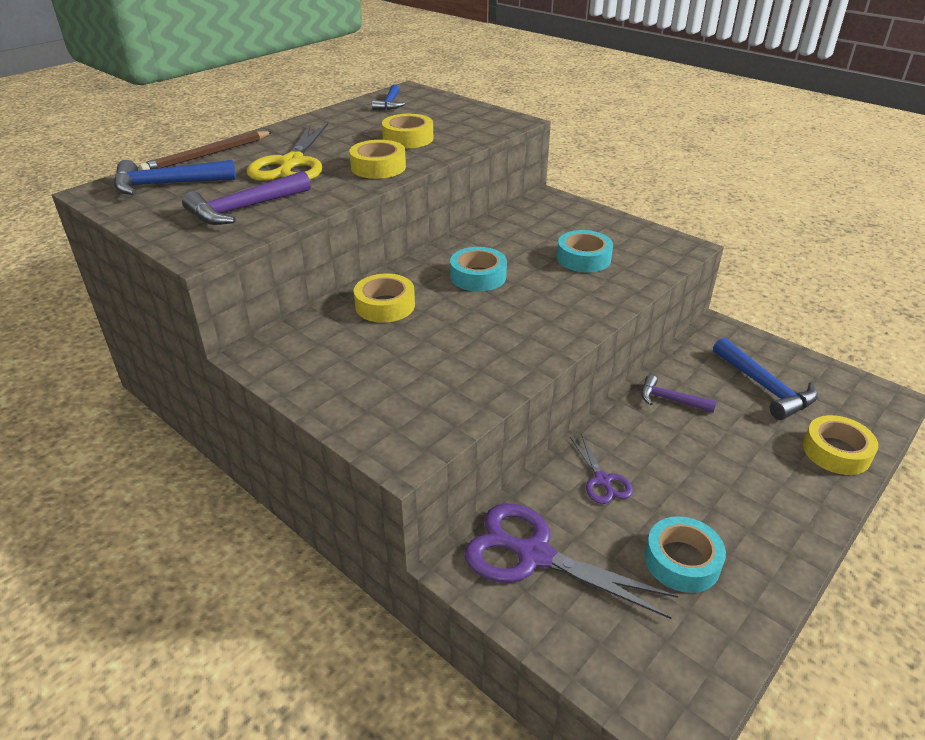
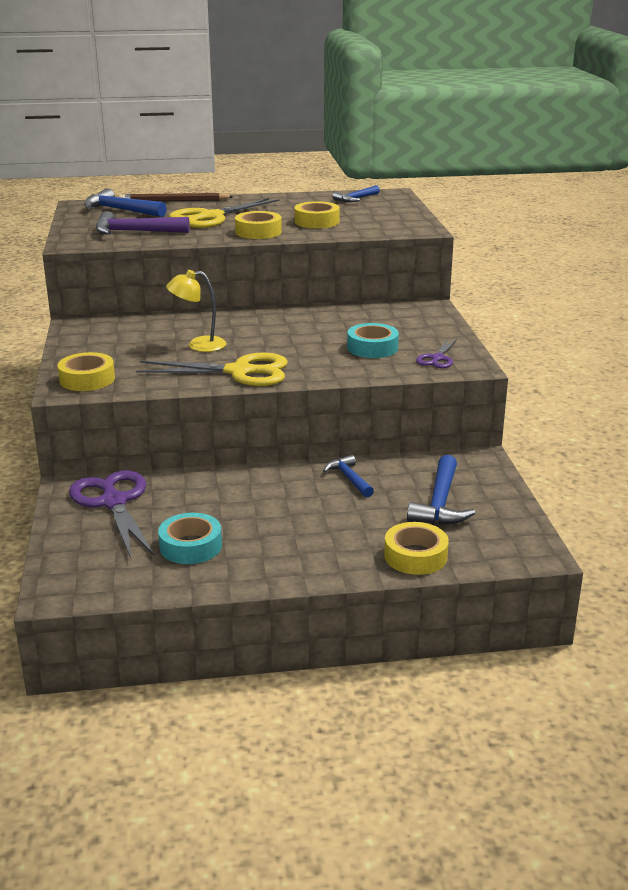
camera: 40 degrees right, 10 degrees down
(385, 305) = (187, 328): yellow tape -> yellow tape (87, 379)
(434, 322) = (198, 345): none -> yellow lamp
(478, 276) = (275, 333): turquoise tape -> none
(528, 337) = (239, 372): none -> yellow scissors
(602, 480) = (218, 492): purple scissors -> purple scissors (437, 358)
(670, 400) = (349, 478): purple hammer -> blue hammer

